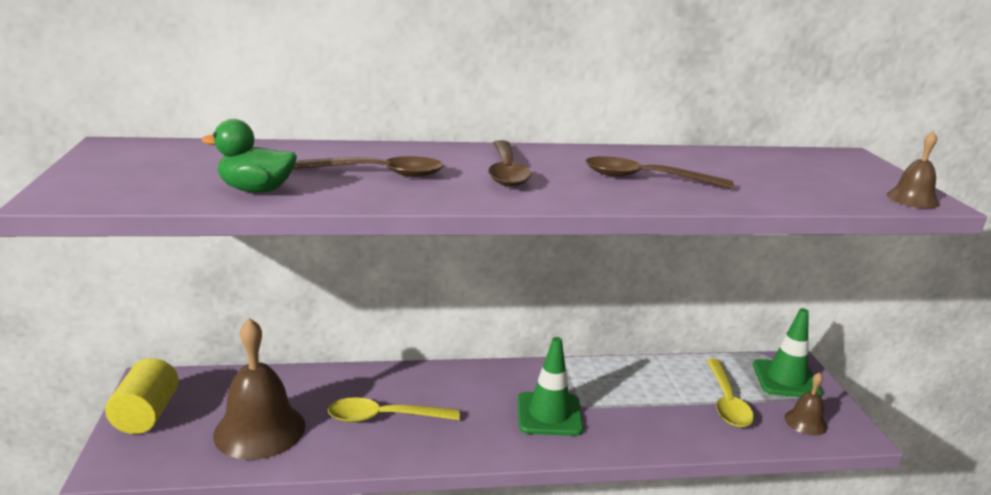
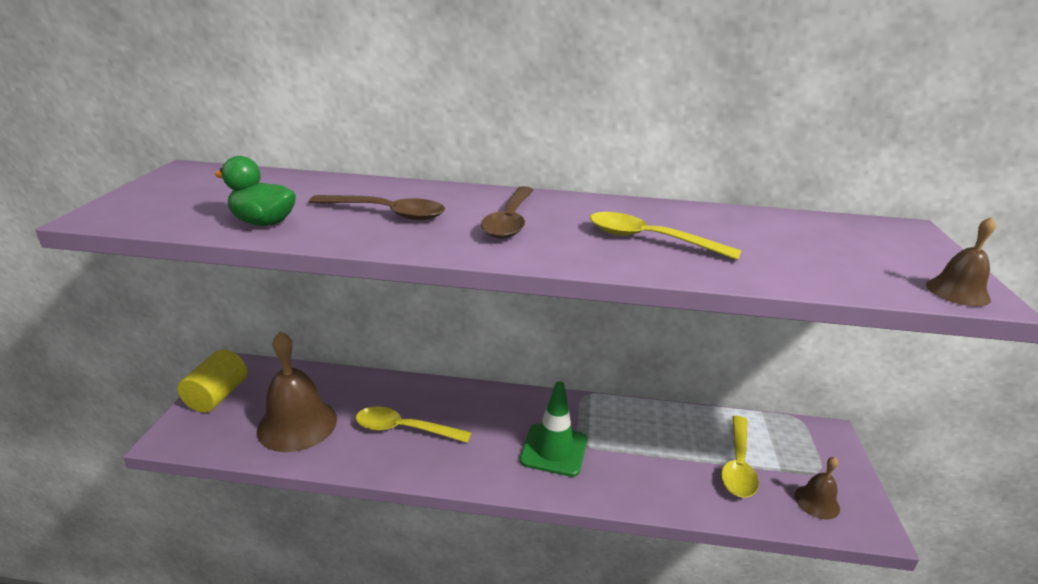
camera: 15 degrees right, 5 degrees up
(646, 179) = (650, 240): brown spoon -> yellow spoon
(786, 379) = (812, 450): green traffic cone -> none

